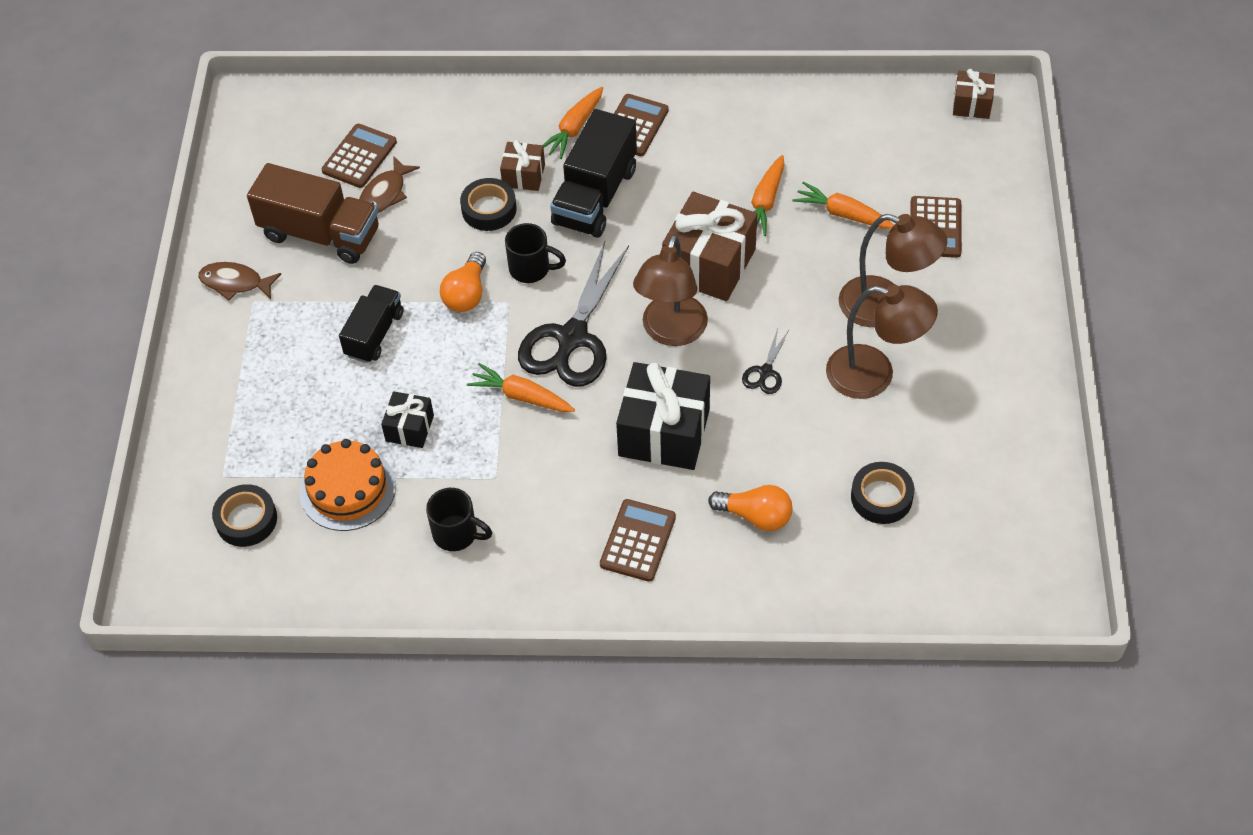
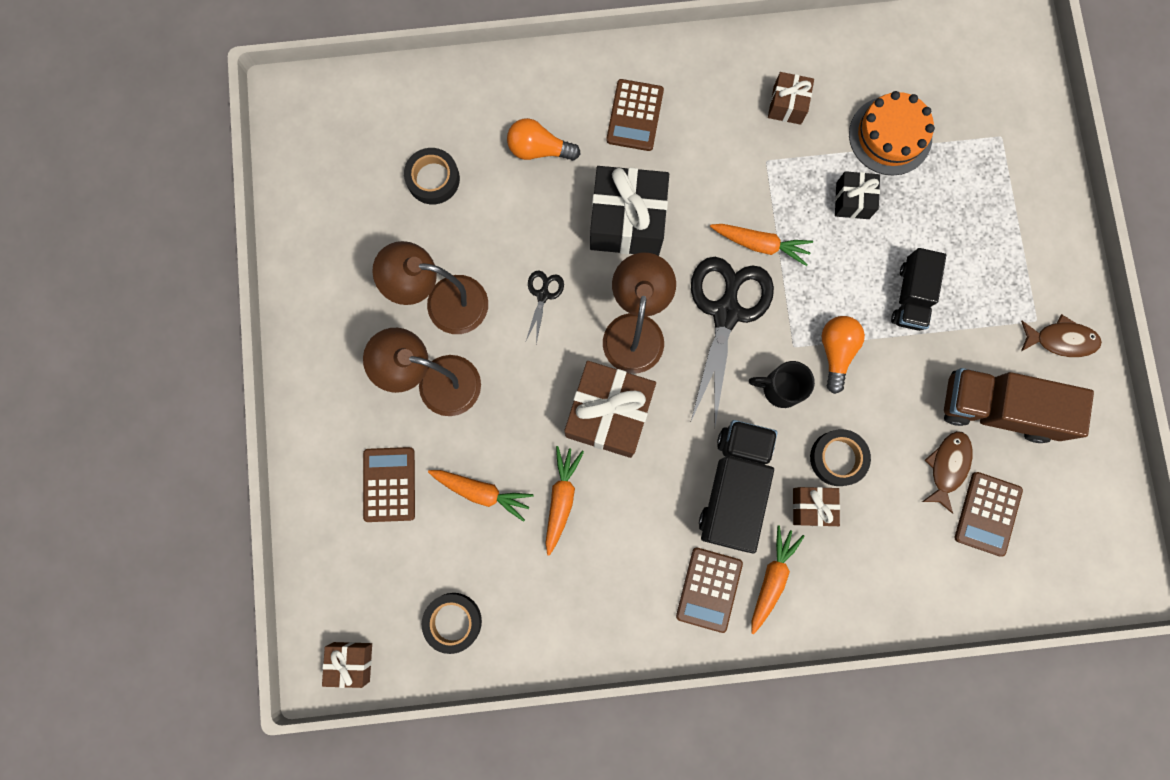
camera: 170 degrees right, 25 degrees up
(246, 520) = (967, 98): black tape -> black tape (453, 621)
(457, 534) = (787, 105): black mug -> brown gift

